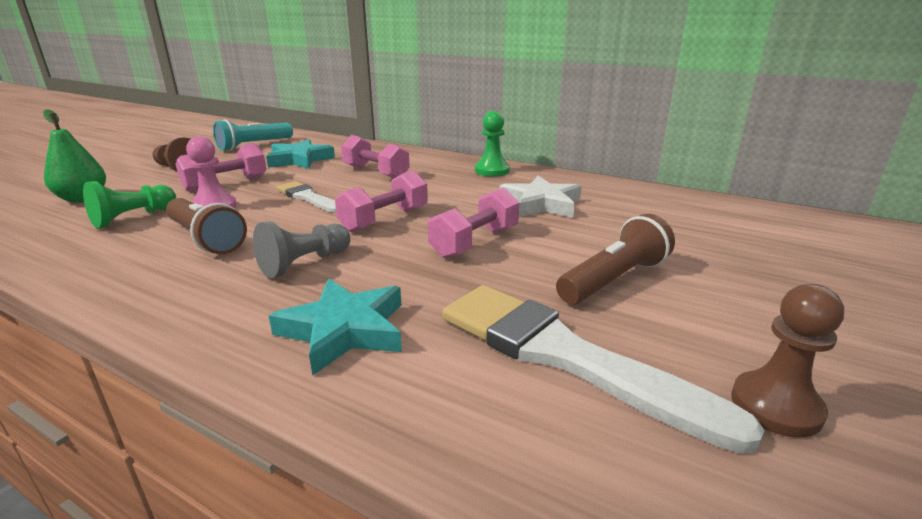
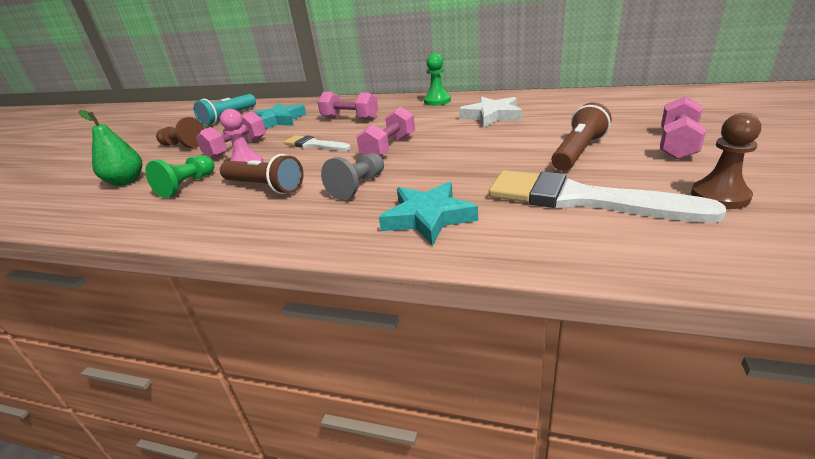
camera: 10 degrees left, 5 degrees up
(475, 242) = (468, 149): pink dumbbell -> pink dumbbell (677, 144)

